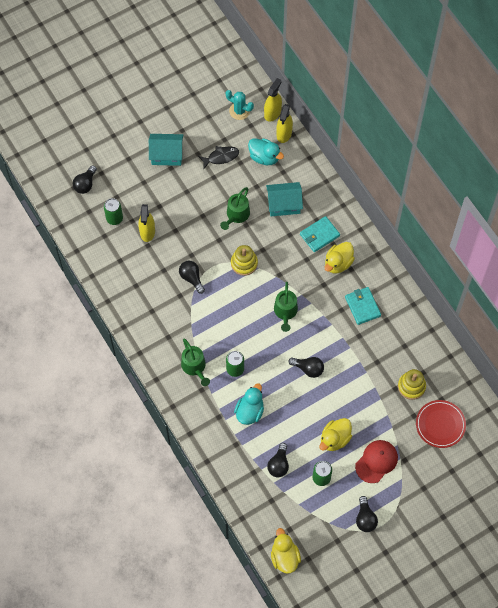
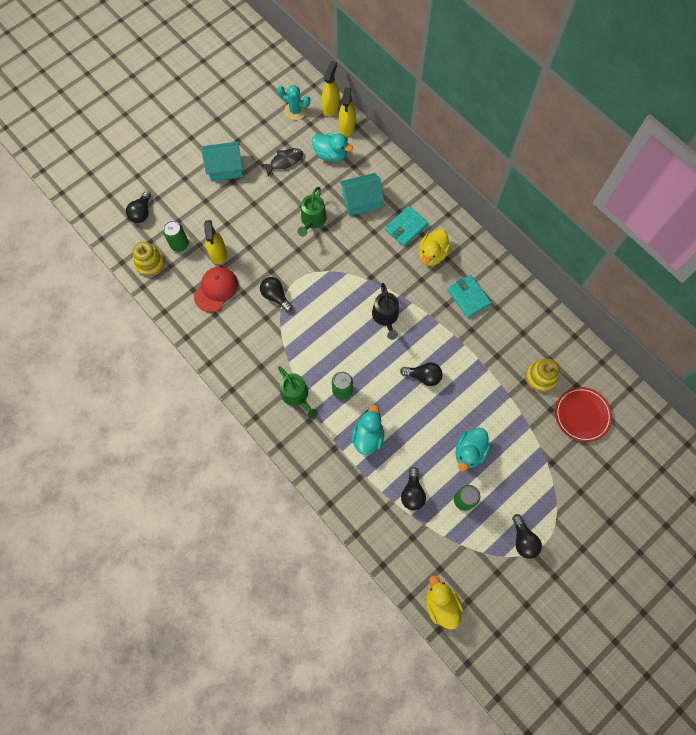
camera: 10 degrees left, 5 degrees up
(244, 263) = (330, 271): yellow stacking toy -> yellow stacking toy (150, 263)
(285, 312) = (386, 317): green watering can -> black watering can
(335, 439) = (469, 452): yellow duck -> turquoise duck
(376, 461) = (521, 470): red cap -> red cap (216, 289)

